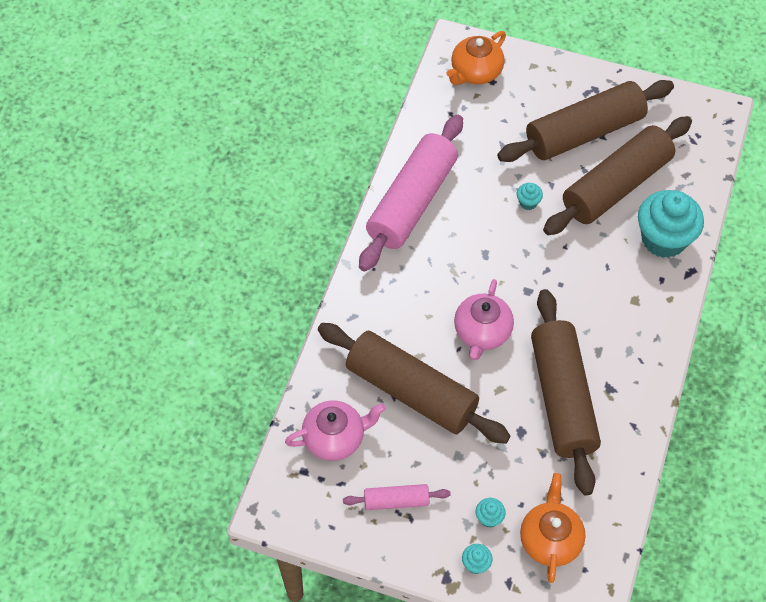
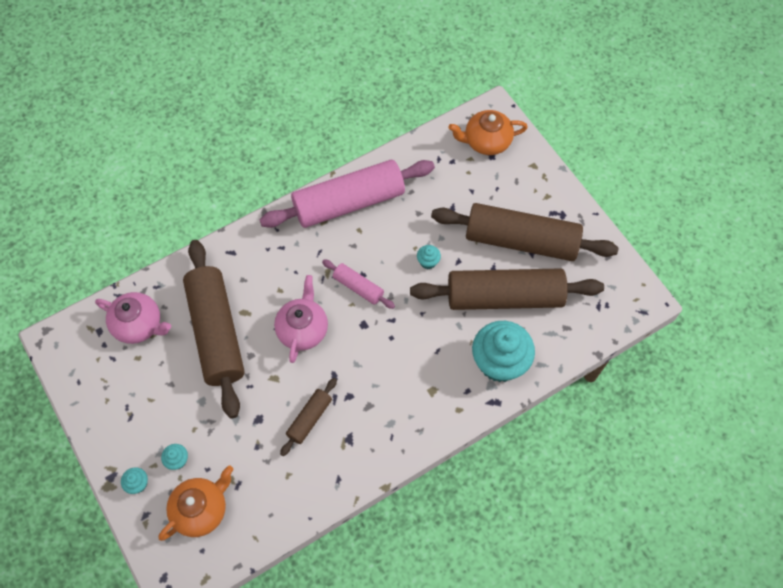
camera: 40 degrees right, 5 degrees up
(396, 501) = (133, 398): pink rolling pin -> pink rolling pin (358, 287)
(482, 332) = (303, 329): pink teapot -> pink teapot turned 135 degrees clockwise
(562, 398) = (309, 419): brown rolling pin -> brown rolling pin, size x0.46

